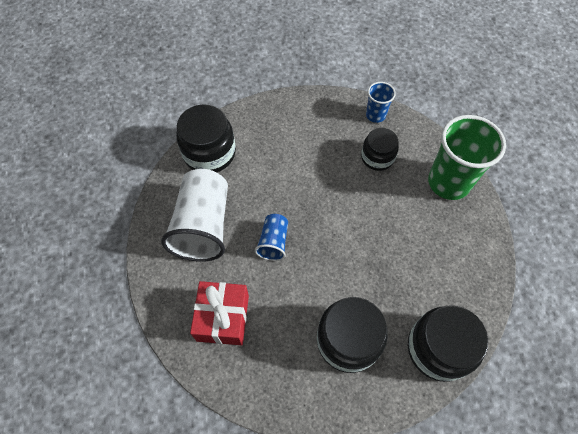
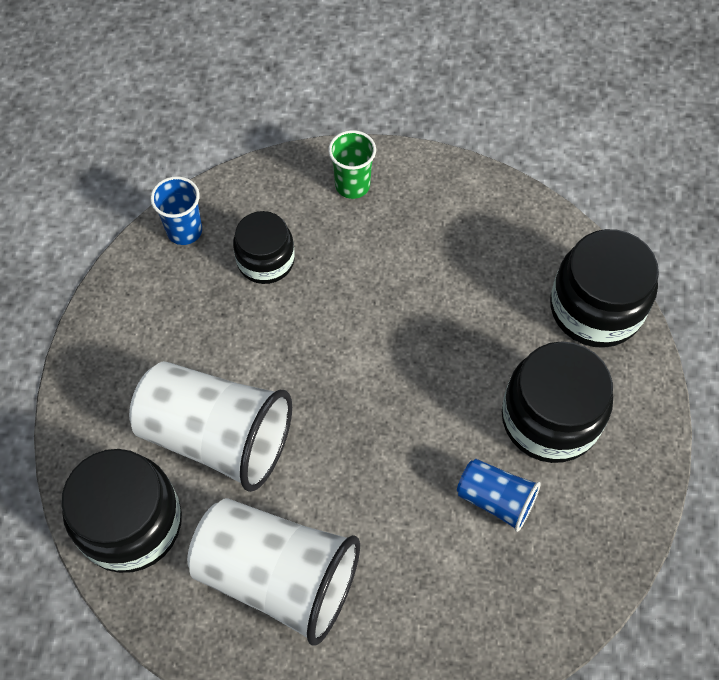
camera: 70 degrees left, 0 degrees up
(223, 318) = (457, 591): red gift -> none
(267, 172) = (217, 437): none -> white cup
(273, 242) = (354, 470): blue cup -> blue cup (495, 499)
(448, 182) = (352, 185): green cup -> green cup, size x0.51

